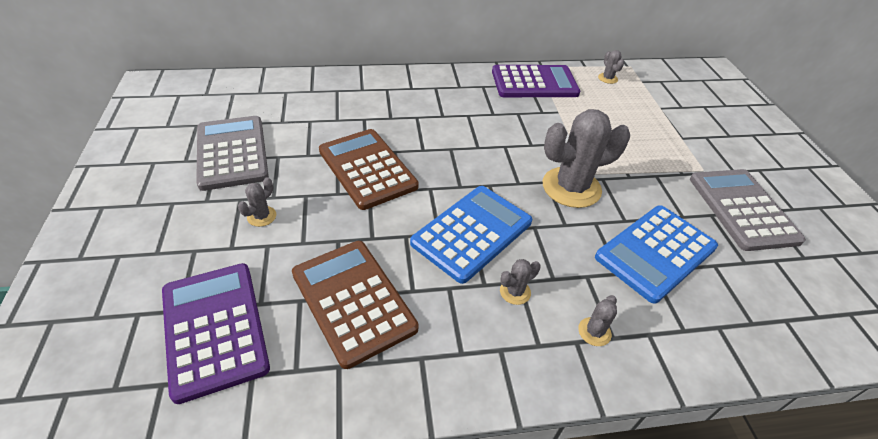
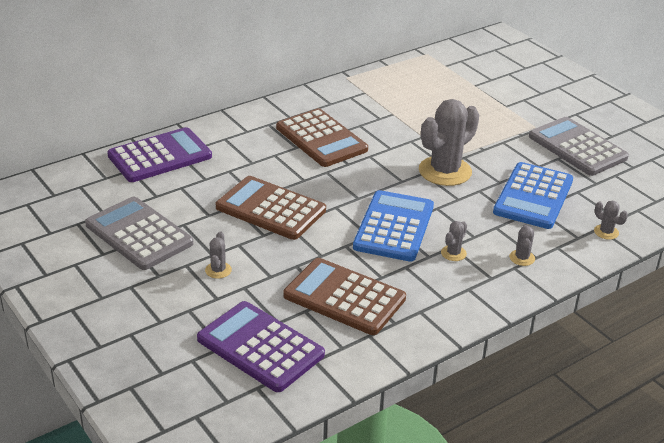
camera: 25 degrees left, 10 degrees down
(472, 115) = (321, 139): none -> brown calculator
(534, 83) = (353, 94): purple calculator -> purple calculator (160, 156)
(607, 78) = (414, 71): grey cactus -> grey cactus (606, 232)

